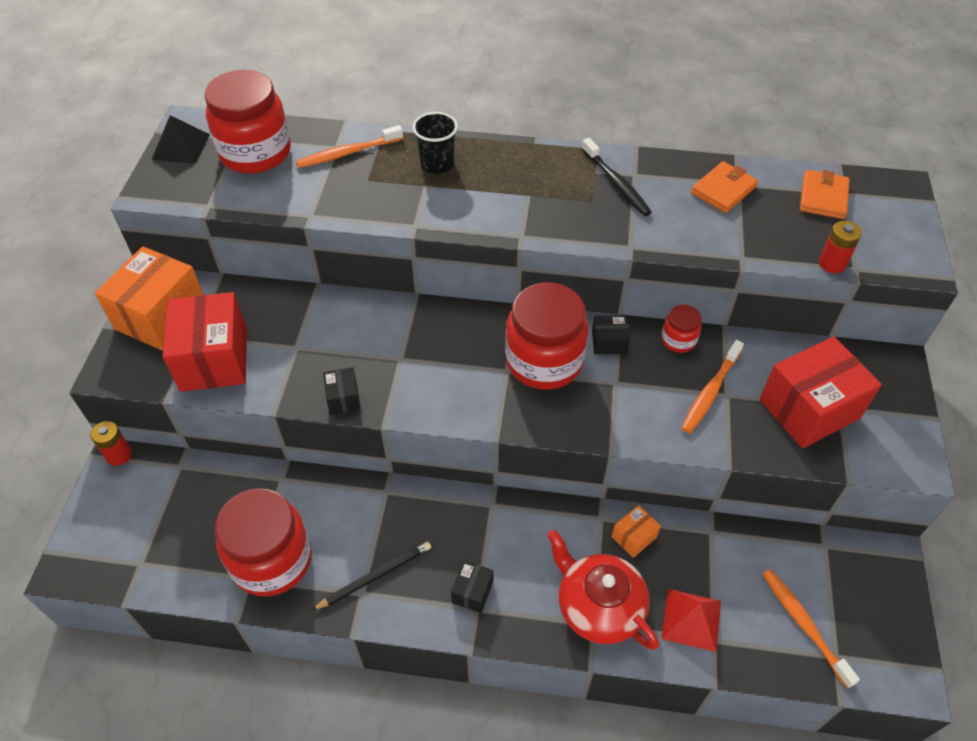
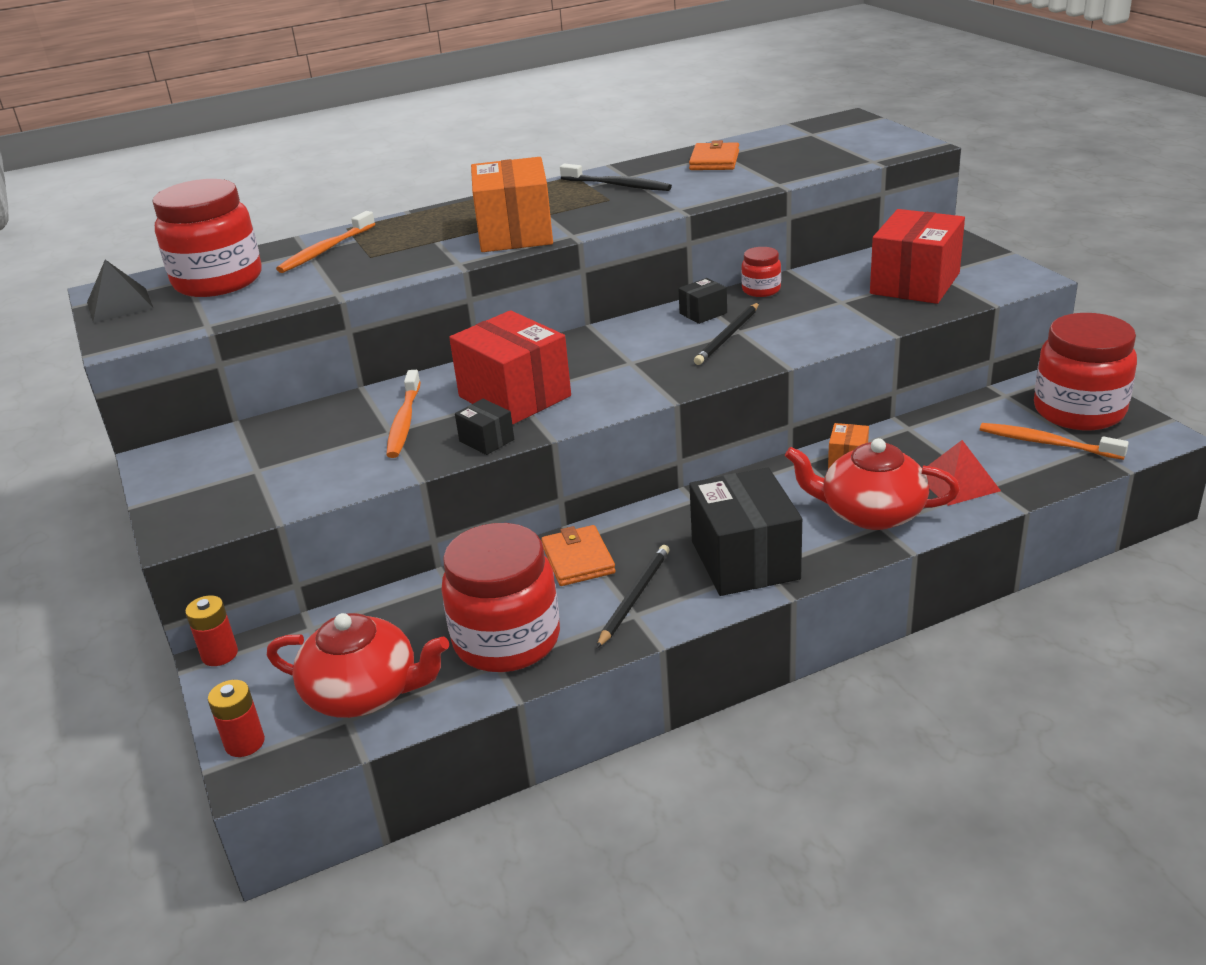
camera: 30 degrees left, 20 degrees down
(161, 316) = (196, 473): orange box -> orange box (515, 233)
(164, 547) = (364, 693): none -> red teapot
(214, 359) = (302, 474): red box -> red box (514, 396)
(437, 164) = (431, 227): black cup -> none
(472, 592) = (745, 560): black box -> black box, size x2.18
(544, 361) = (658, 344): red jar -> red jar (1079, 411)
(601, 384) = (728, 336): none -> black pencil
(710, 392) = (826, 305): orange toothbrush -> orange toothbrush (404, 422)
(823, 197) = (798, 140): orange wallet -> orange wallet (578, 559)
(832, 264) = (852, 164): red battery -> red battery (245, 743)

